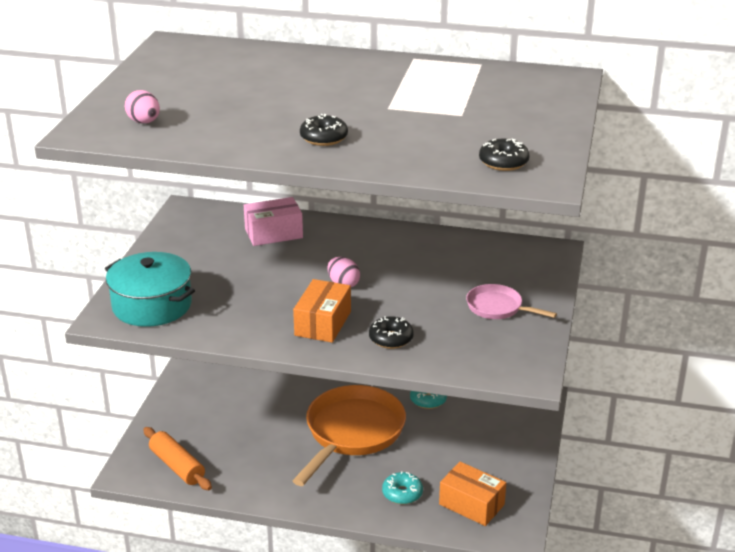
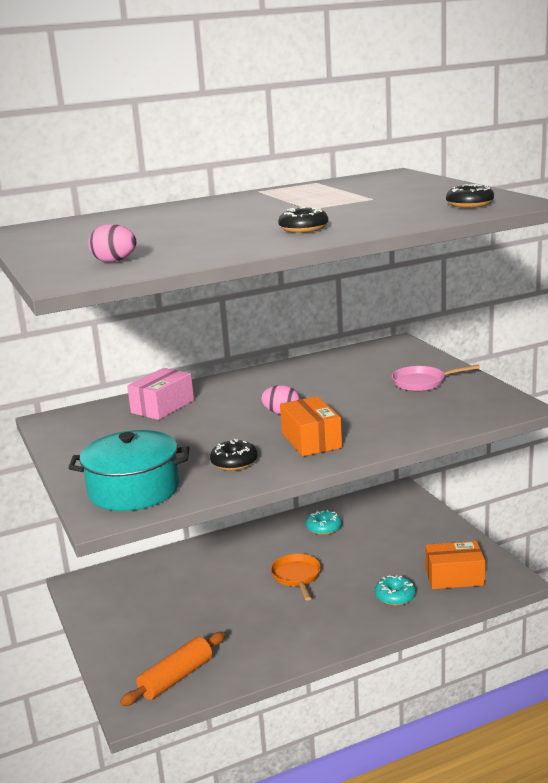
camera: 35 degrees left, 10 degrees down
(177, 466) = (176, 678): orange rolling pin -> orange rolling pin turned 60 degrees counterclockwise
(352, 433) = (297, 576): orange pan -> orange pan, size x0.50
(391, 339) = (382, 428): black donut -> black donut (234, 462)

